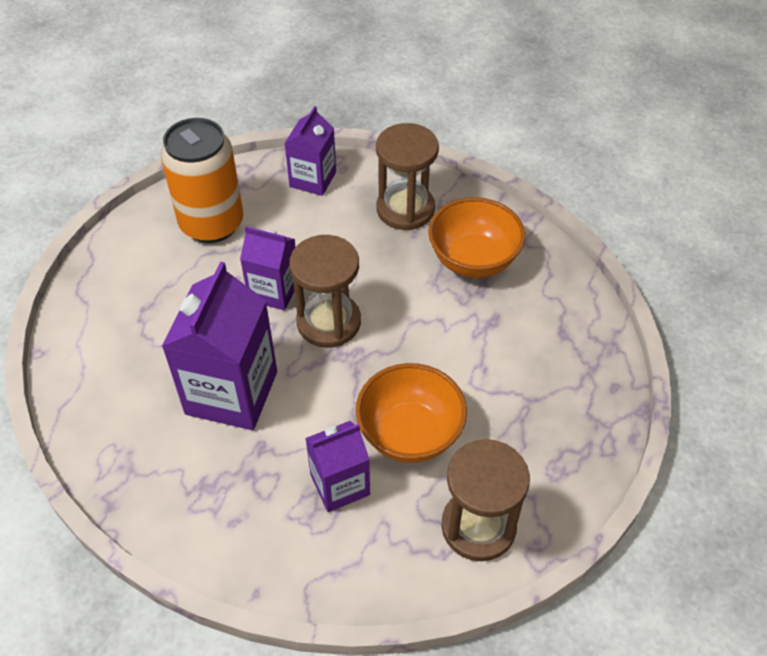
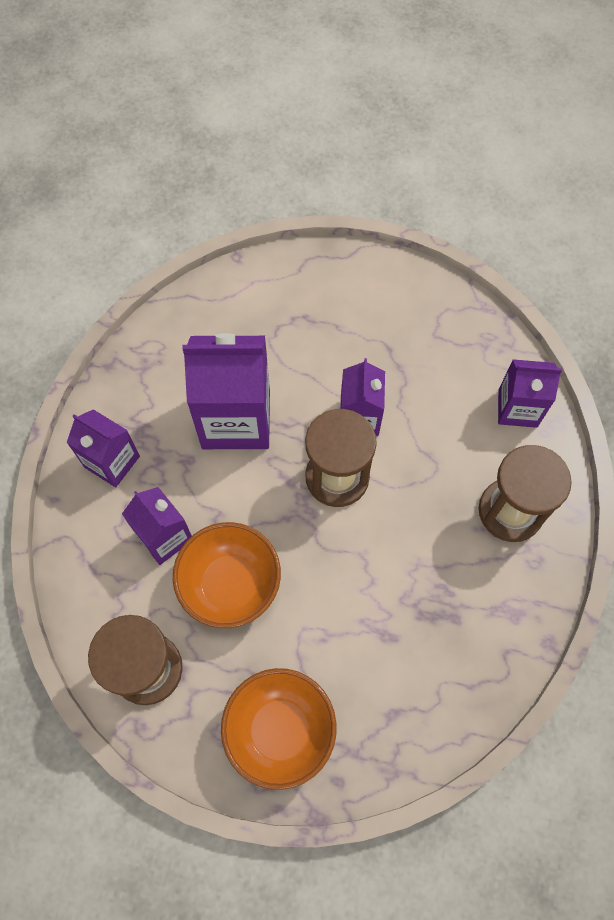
camera: 75 degrees right, 15 degrees up
(212, 224) = (423, 336): orange can -> none
(233, 522) = (112, 461): none -> purple carton
(473, 260) = (462, 598): orange bowl -> orange bowl (280, 730)

